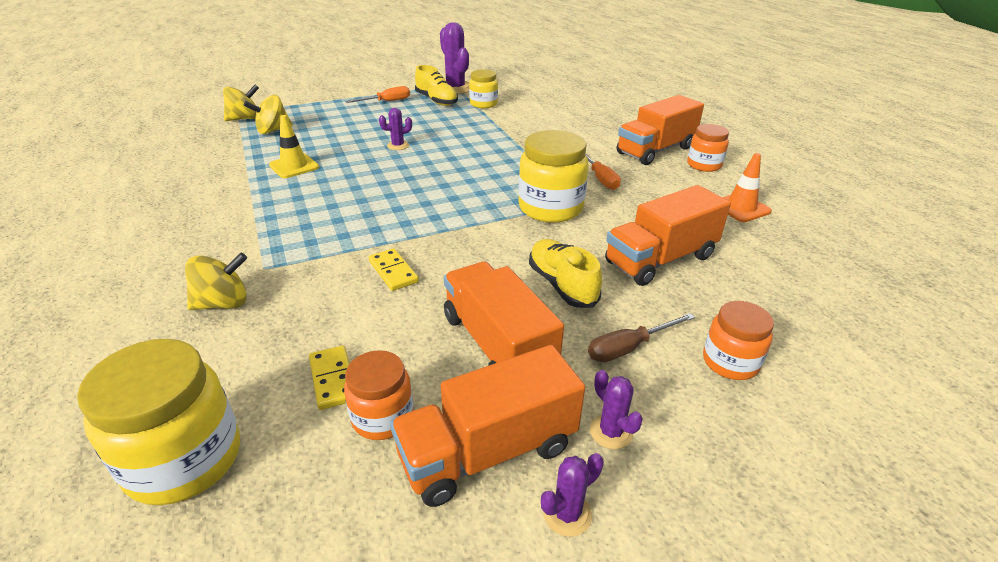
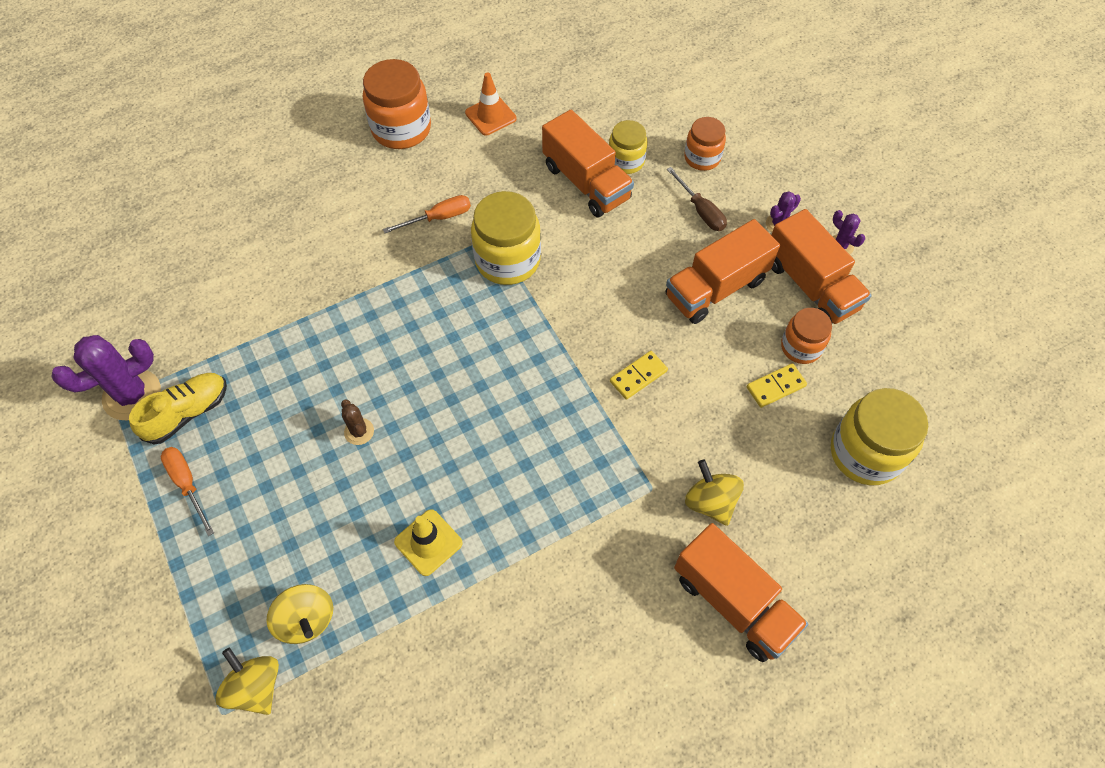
camera: 95 degrees left, 25 degrees up
(398, 146) = (359, 431): purple cactus -> brown cactus
(483, 104) = (206, 348): yellow jar -> yellow jar (626, 161)
(562, 285) = (634, 250): yellow shoe -> none
(655, 150) = (366, 165): orange truck -> orange truck (733, 602)
(704, 165) = (401, 129): orange jar -> orange jar, size x1.66

